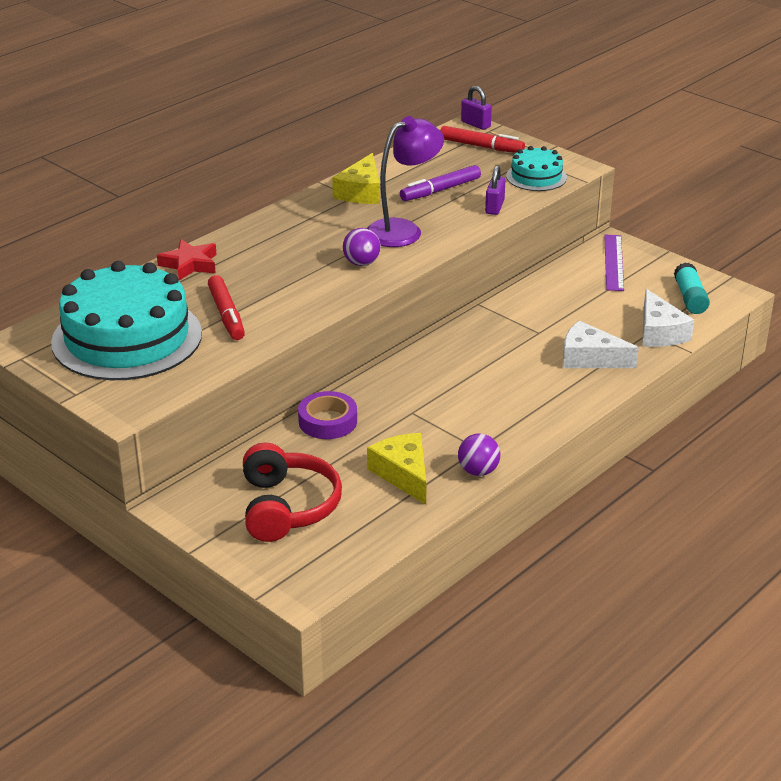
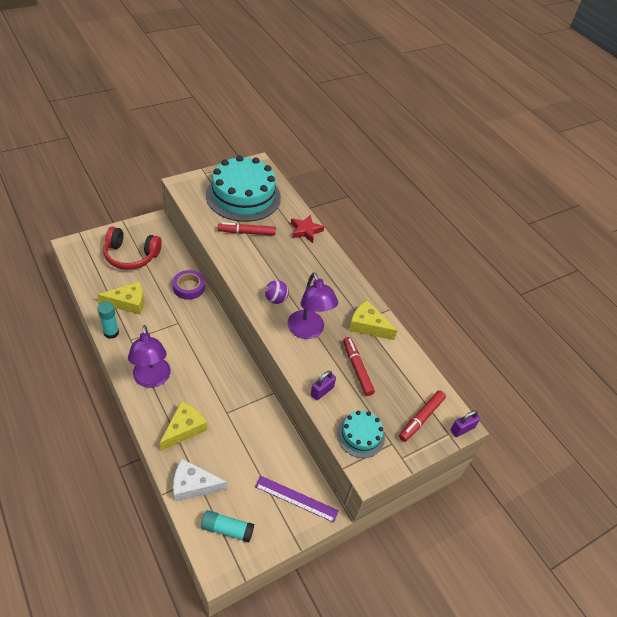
camera: 100 degrees right, 15 degrees up
(440, 190) = (357, 369): purple marker -> red marker
(478, 471) = (111, 333): purple ball -> turquoise glue stick
(494, 207) = (322, 391): purple padlock -> purple padlock turned 75 degrees counterclockwise
(534, 406) = (152, 379): none -> purple lamp
(590, 358) = (184, 428): white cheese -> yellow cheese

